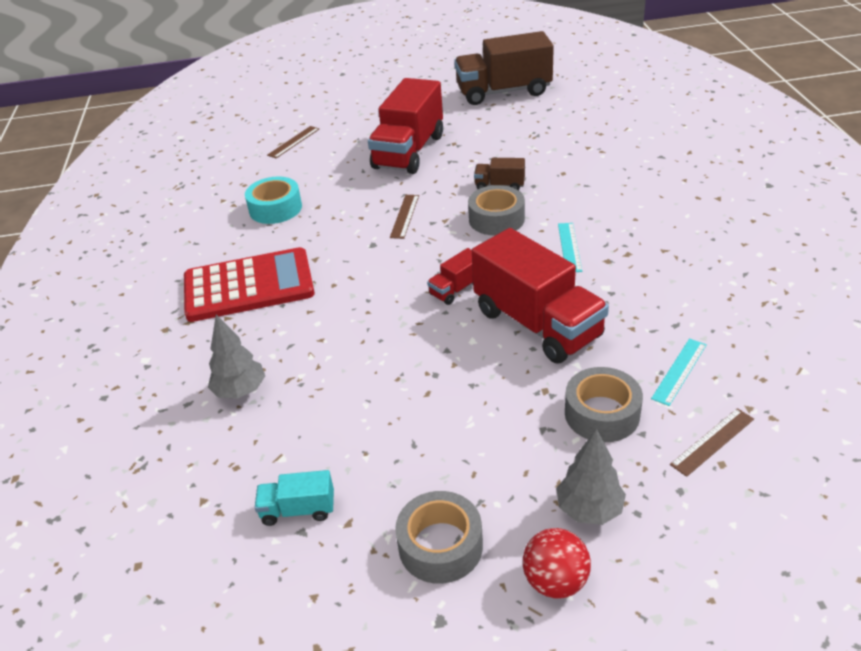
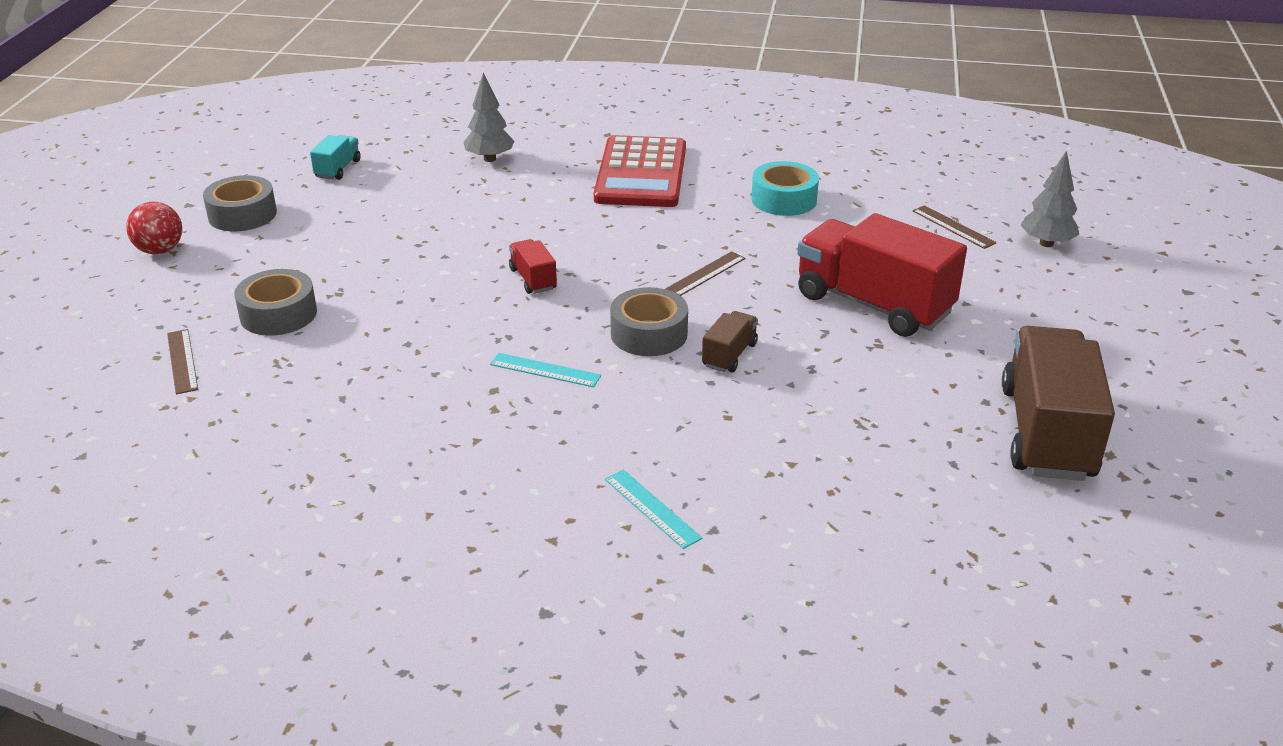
camera: 105 degrees right, 5 degrees down
(404, 216) = (705, 274): brown ruler -> brown ruler turned 75 degrees counterclockwise
(537, 324) = (431, 312): red truck -> none
(589, 509) = (196, 280): grey tree -> grey tree (1046, 243)
(679, 371) = (278, 375): turquoise ruler -> turquoise ruler (652, 508)

